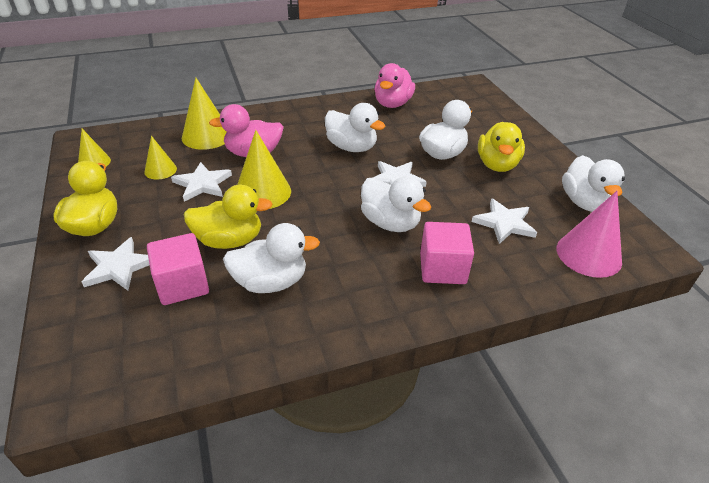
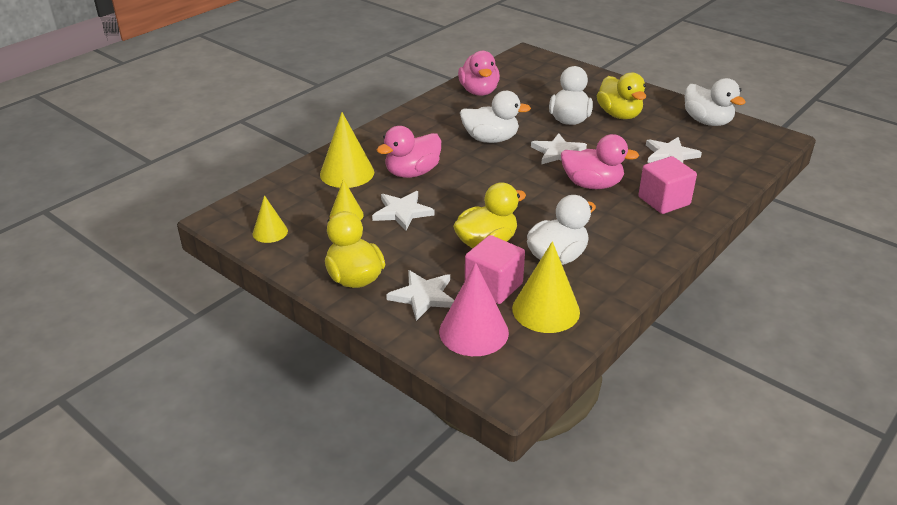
camera: 30 degrees left, 5 degrees down
(263, 192) = (463, 199): yellow cone -> yellow cone (546, 310)
(390, 223) = (592, 184): white duck -> pink duck
(588, 254) = (744, 156): pink cone -> pink cone (473, 332)

